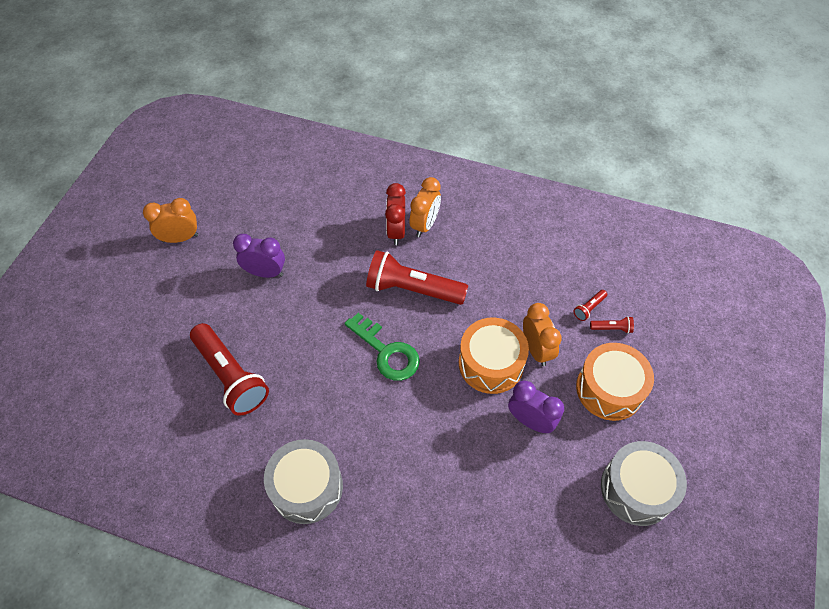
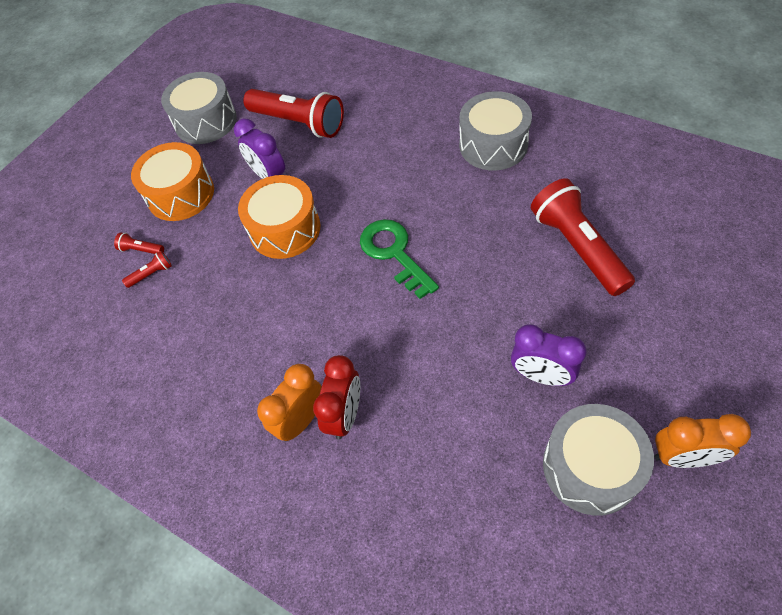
camera: 160 degrees left, 0 degrees up
(237, 225) = (590, 467): none -> grey drum
(413, 289) = (345, 324): red flashlight -> red flashlight (298, 123)
(536, 350) = (231, 237): orange clock -> none

